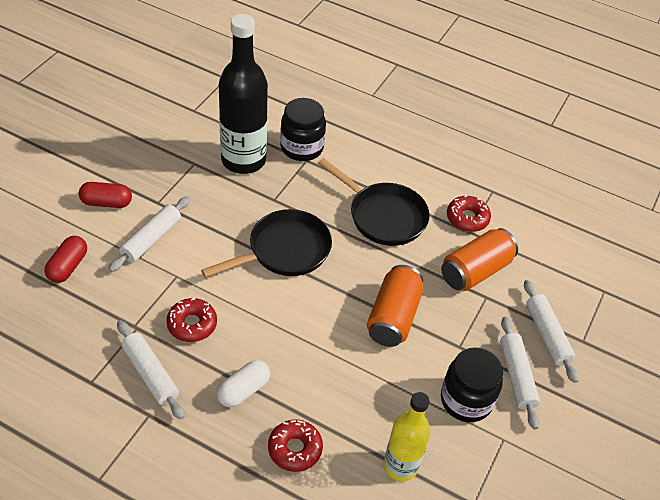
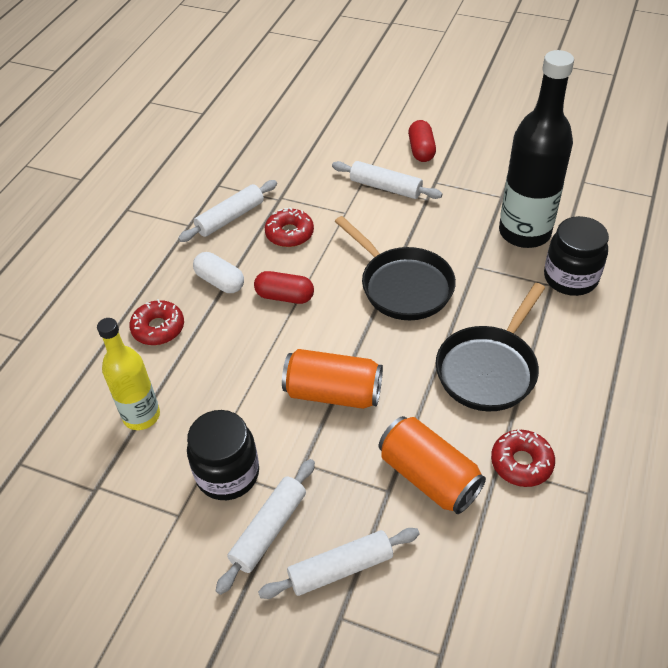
camera: 90 degrees right, 0 degrees up
(68, 266) = (337, 145): red capsule -> red capsule (285, 296)
(516, 376) = (268, 529): white rolling pin -> white rolling pin turned 45 degrees counterclockwise

